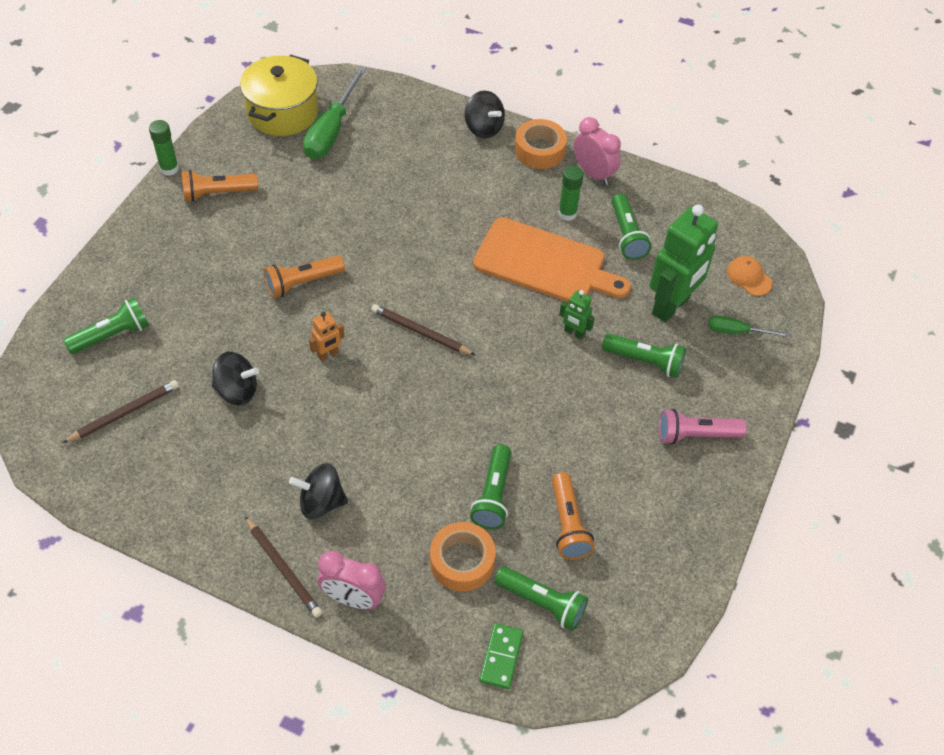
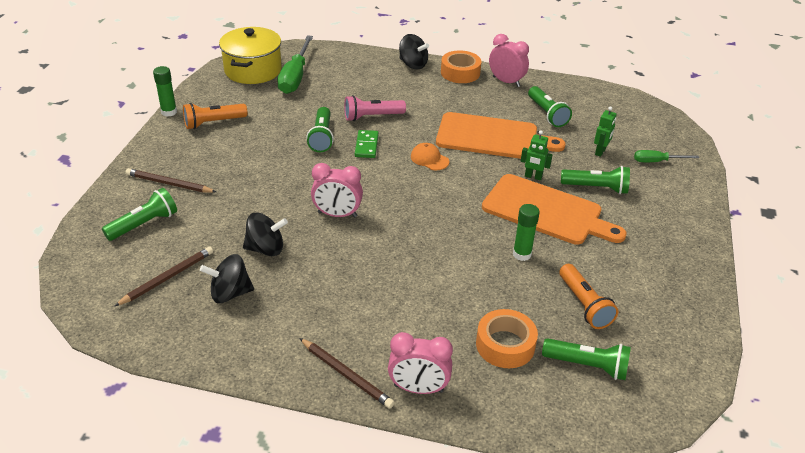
camera: 10 degrees left, 15 degrees down
(302, 283) = (301, 171): orange flashlight -> none
(321, 502) = (365, 319): black spinning top -> black spinning top (230, 293)
(328, 354) = (337, 214): orange robot -> pink clock
(421, 332) = (410, 191): brown pencil -> brown pencil (169, 184)
(493, 495) = (513, 293): green flashlight -> green flashlight (322, 137)
(501, 657) = (569, 414): green domino -> green domino (366, 146)
(567, 214) = (496, 106): green glue stick -> green glue stick (522, 254)
(572, 387) = (546, 211): none -> orange cutting board
(671, 306) = (600, 152): green robot -> green robot, size x0.45
(695, 435) = (658, 230): pink flashlight -> pink flashlight (372, 117)
(749, 277) = (649, 128): orange cap -> orange cap (429, 159)

